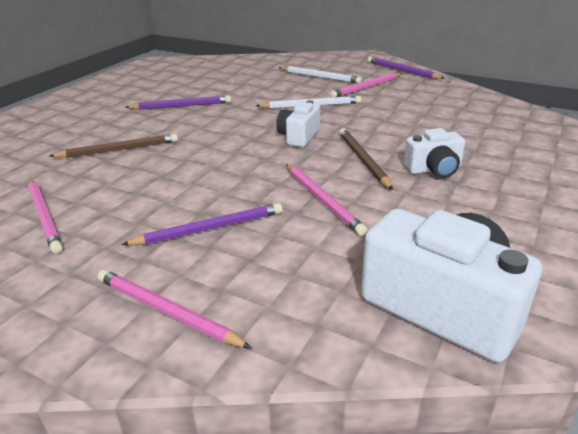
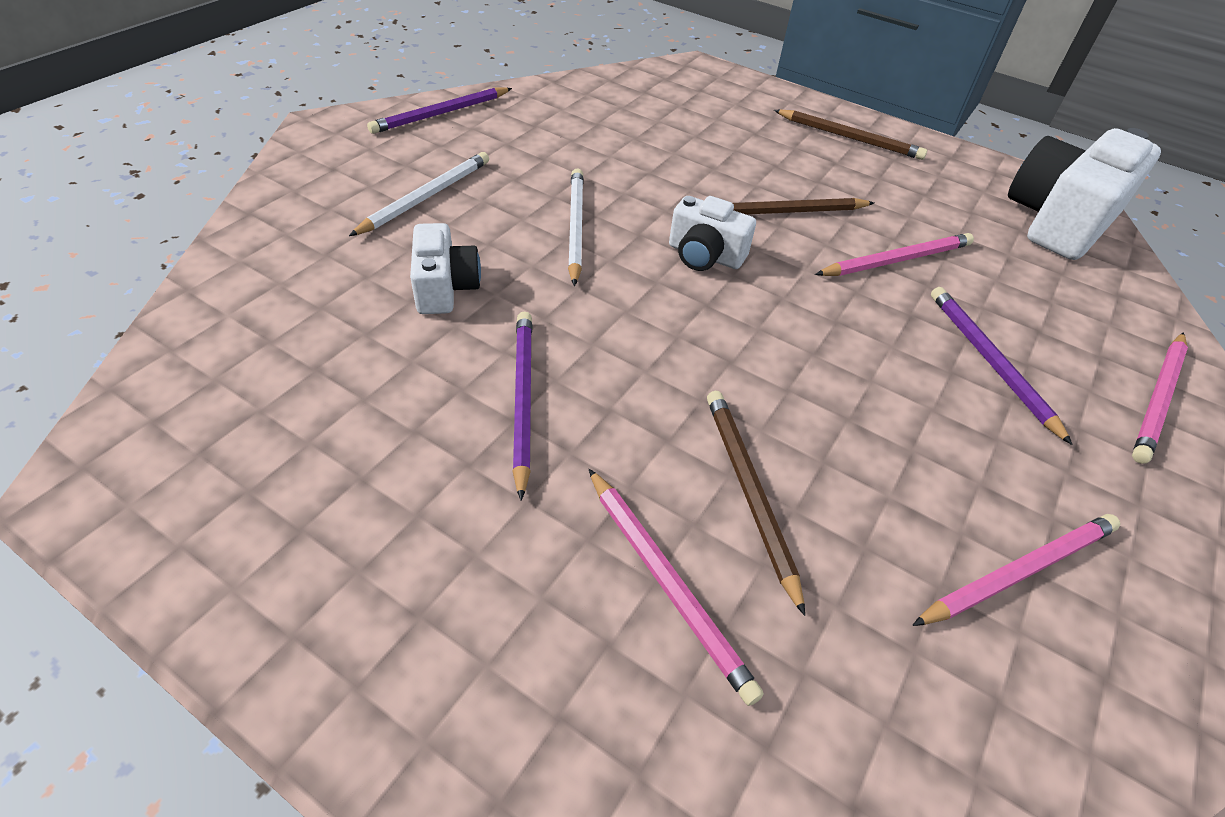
camera: 90 degrees left, 15 degrees up
(366, 87) = (508, 160): pink pencil -> pink pencil (667, 582)
(434, 169) = (807, 168): white camera -> white camera (445, 288)
(510, 190) = (849, 138): none -> brown pencil

